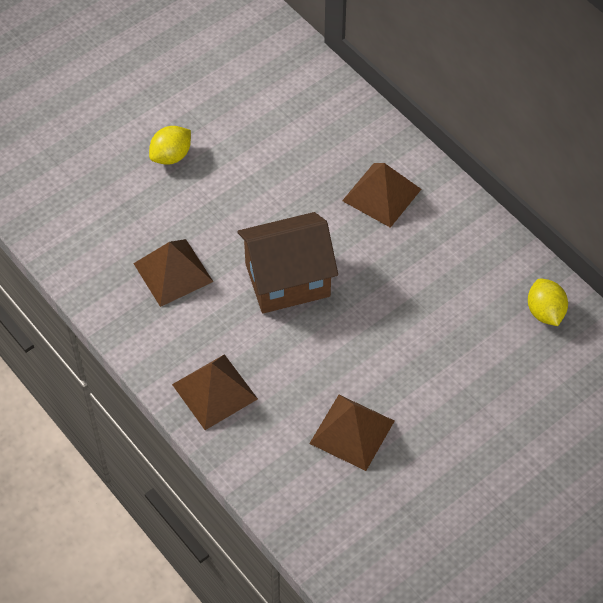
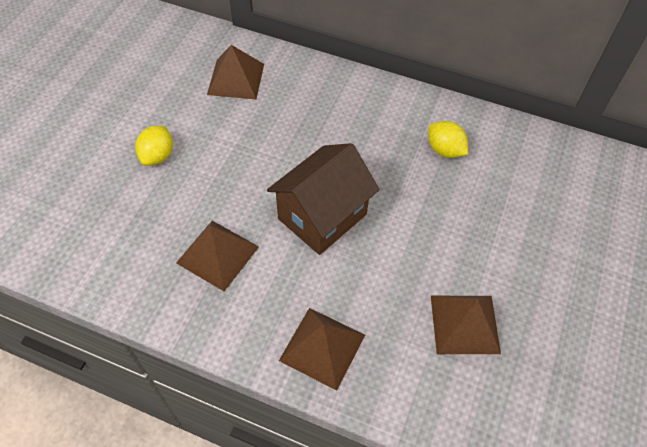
camera: 30 degrees left, 0 degrees up
(381, 195) = (352, 117): brown pyramid -> brown pyramid (236, 79)
(545, 312) = (536, 152): yellow lemon -> yellow lemon (444, 150)

